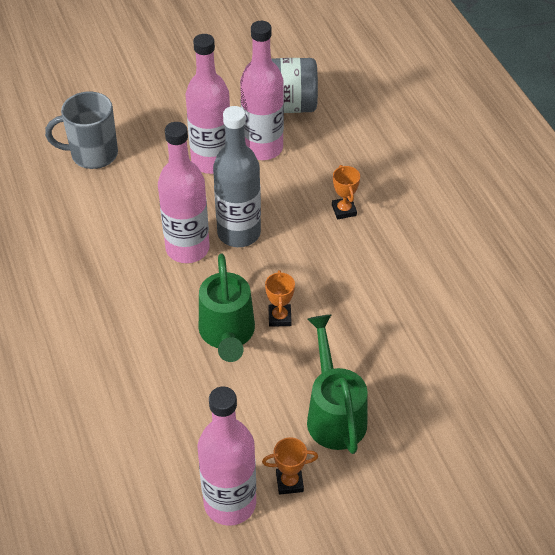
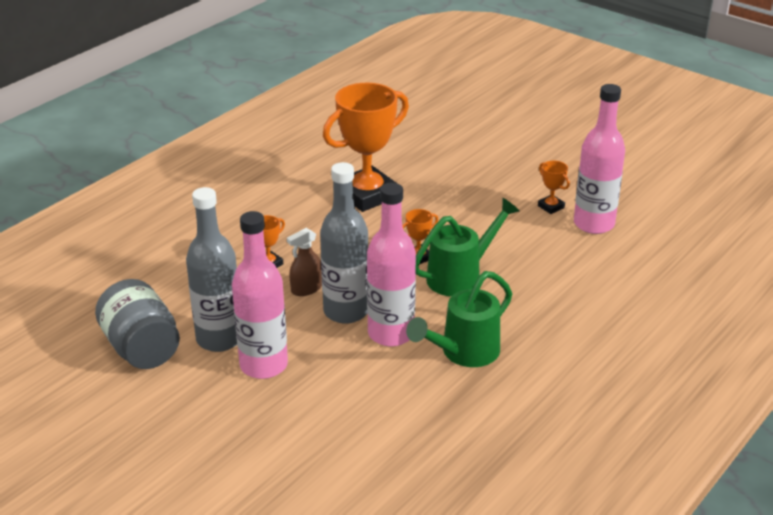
camera: 120 degrees left, 15 degrees down
(92, 154) = (318, 458): grey mug -> none
(262, 148) = (219, 339): pink bottle -> grey bottle
(289, 221) = (307, 288): none -> brown spray bottle
(334, 414) = (479, 206): green watering can -> green watering can (464, 352)
(417, 328) = (367, 195): none -> orange trophy

